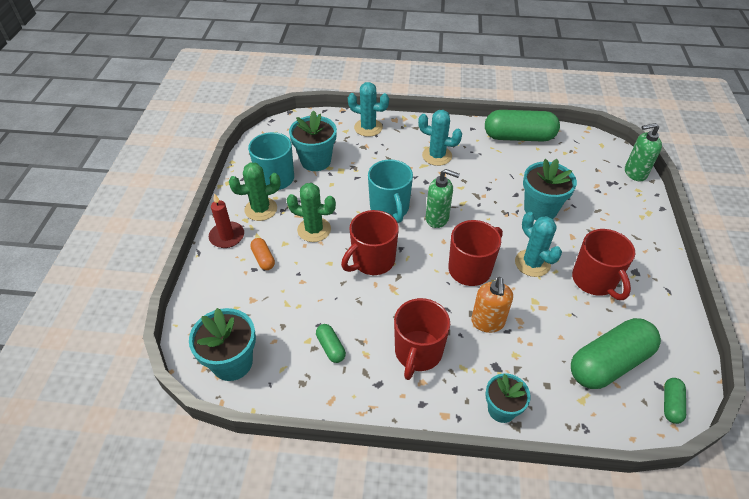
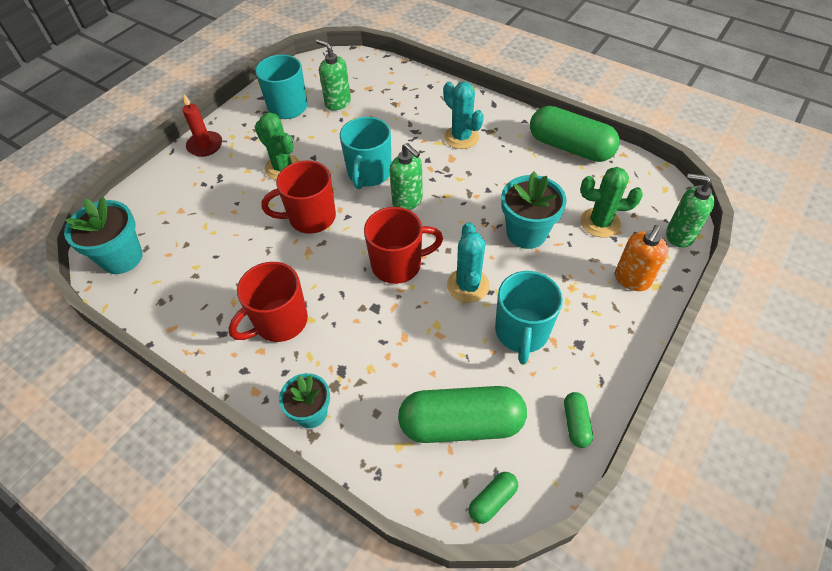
camera: 30 degrees right, 5 degrees up
(261, 209) = (252, 131): green cactus -> green cactus (600, 223)
(263, 258) = (218, 177): orange capsule -> none
(316, 161) = (337, 102): turquoise flower pot -> green soap dispenser
(331, 347) = (209, 281): green capsule -> green capsule (575, 423)
(368, 128) = (415, 86): turquoise cactus -> none
(487, 322) = (370, 324): orange soap dispenser -> orange soap dispenser (632, 279)
(594, 281) = (521, 332): red mug -> turquoise mug

